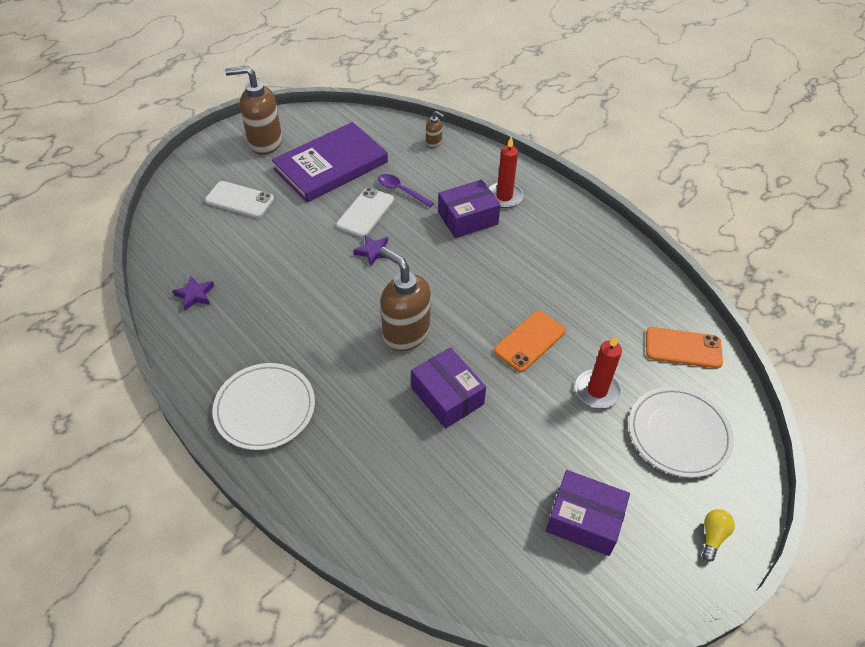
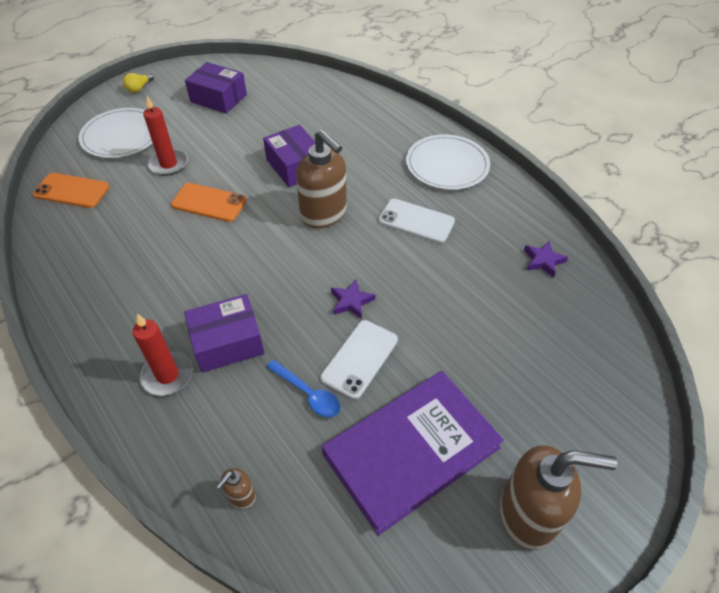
camera: 175 degrees left, 0 degrees up
(239, 200) = (534, 390): white phone -> white phone (416, 221)
(401, 191) = (308, 394): purple spoon -> blue spoon
(434, 143) = (241, 496): brown soap dispenser -> brown soap dispenser turned 90 degrees counterclockwise
(529, 341) = (209, 202): orange phone -> orange phone turned 60 degrees clockwise

